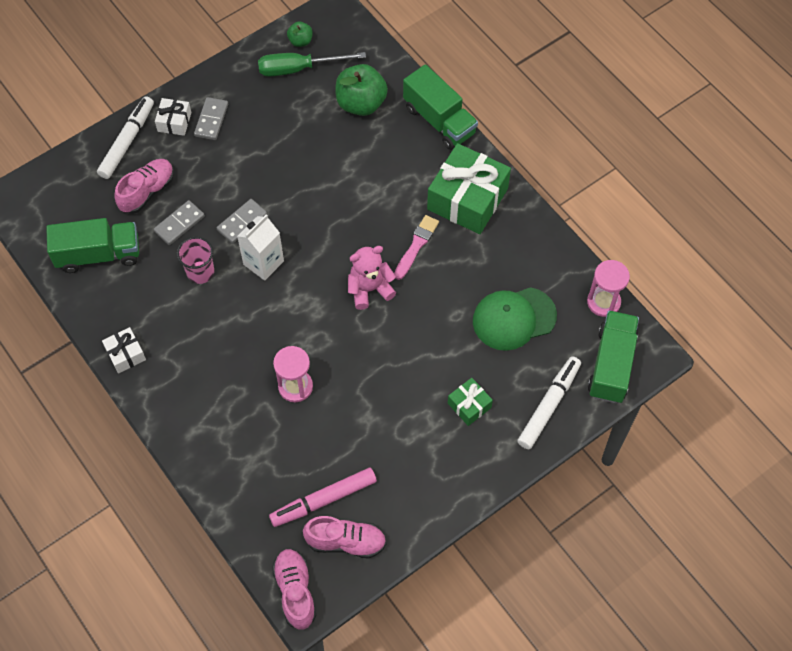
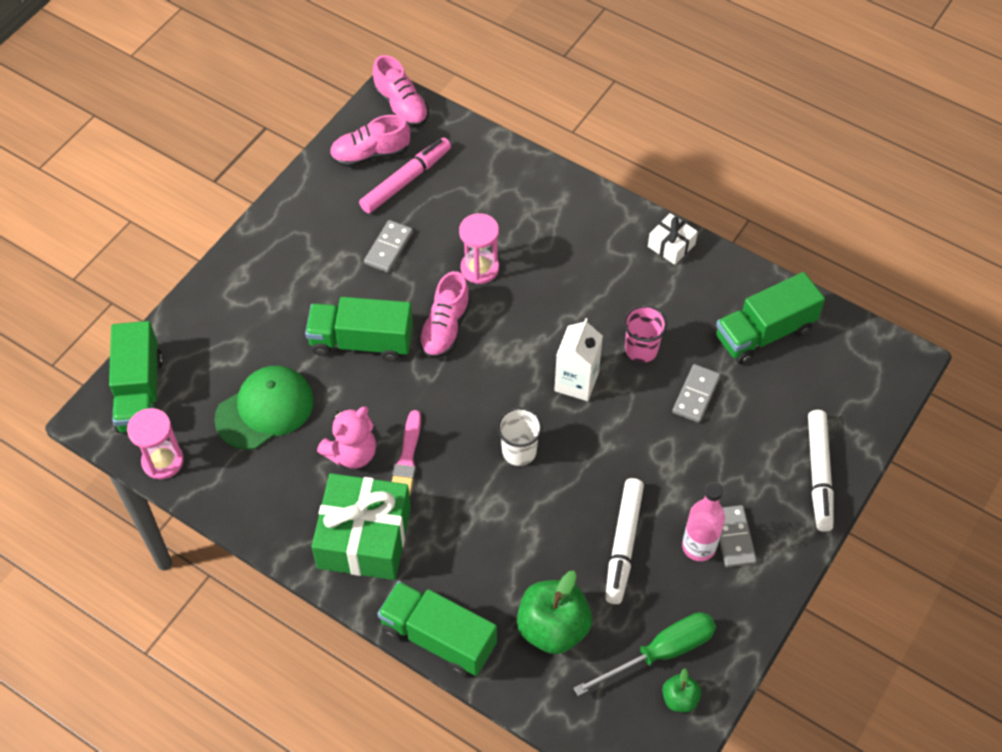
camera: 160 degrees right, 5 degrees down
(147, 191) = (755, 420): pink shoe -> pink shoe (445, 328)
(174, 122) = (778, 519): white gift -> none
(238, 122) = (698, 547): none -> pink bottle
(242, 222) = (625, 420): grey domino -> grey domino (388, 248)
(331, 224) = (519, 451): none -> white cup
(369, 289) = (442, 390): pink teddy bear -> pink teddy bear (352, 453)
(418, 351) = (361, 342): none -> green truck
(469, 405) = (288, 305): green gift -> none
(549, 405) = (202, 330): white marker -> white marker (623, 544)

